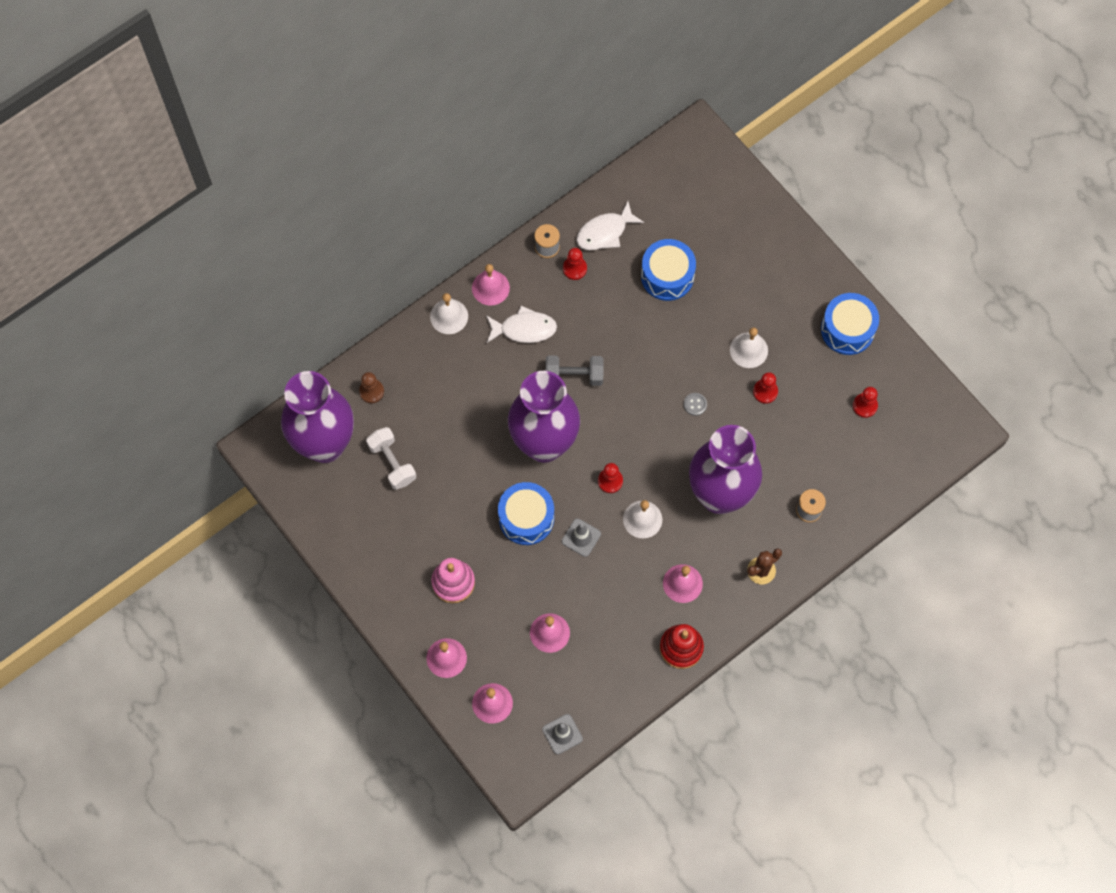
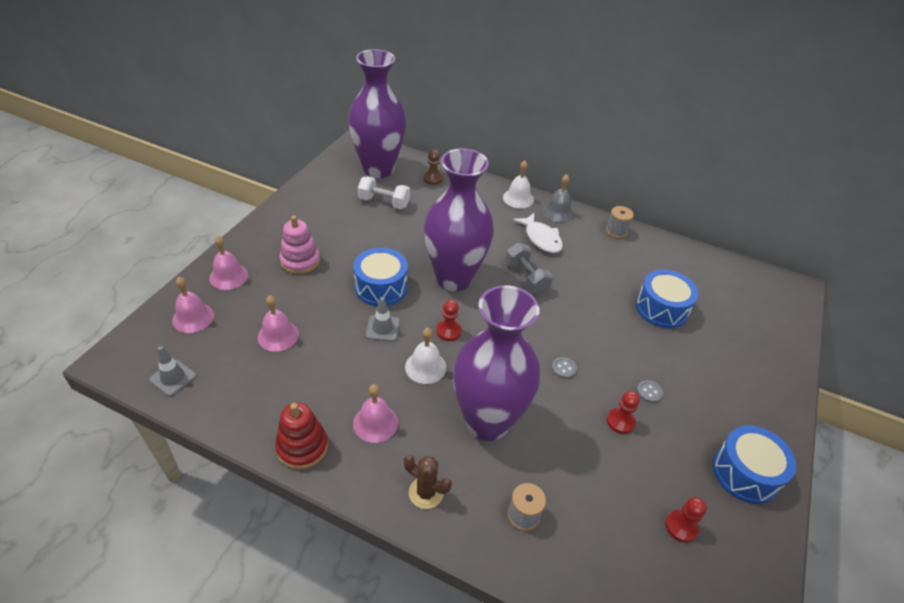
camera: 60 degrees right, 25 degrees down
(392, 463) = (384, 202): white dumbbell -> white dumbbell turned 75 degrees clockwise
(490, 288) = (558, 212): pink bell -> grey bell
(574, 268) = (614, 251): red pawn -> none
(605, 232) = (659, 259): white fish -> none
(748, 350) = (649, 392): white bell -> grey button

